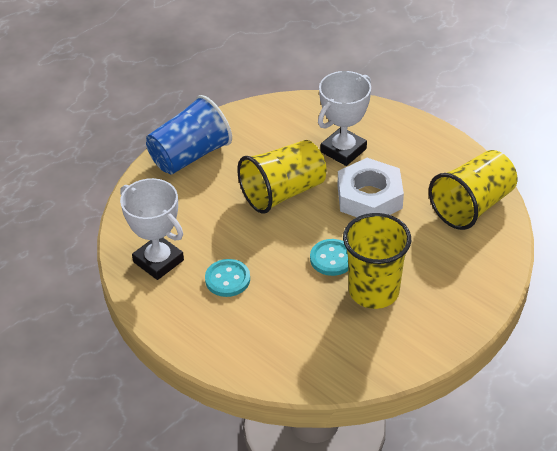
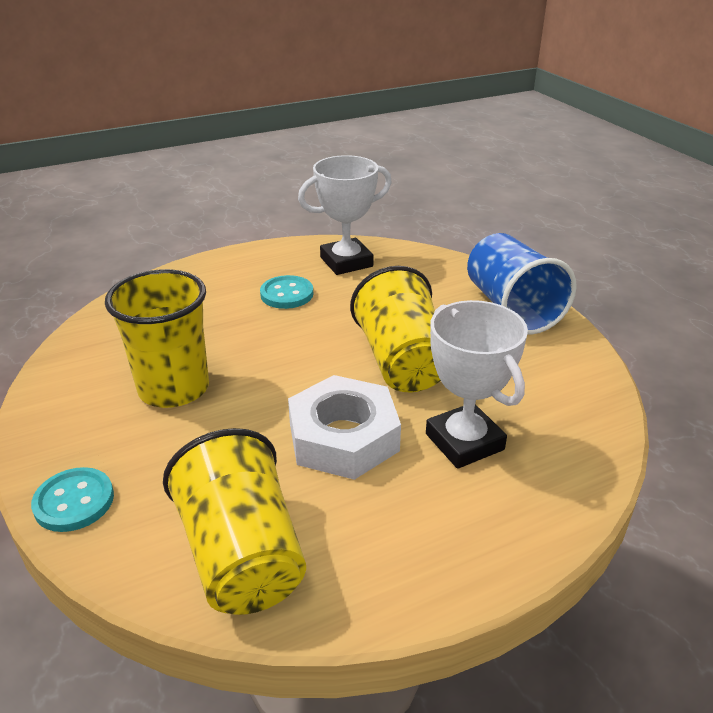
camera: 110 degrees right, 10 degrees down
(332, 259) = (255, 370): turquoise button -> turquoise button (74, 501)

